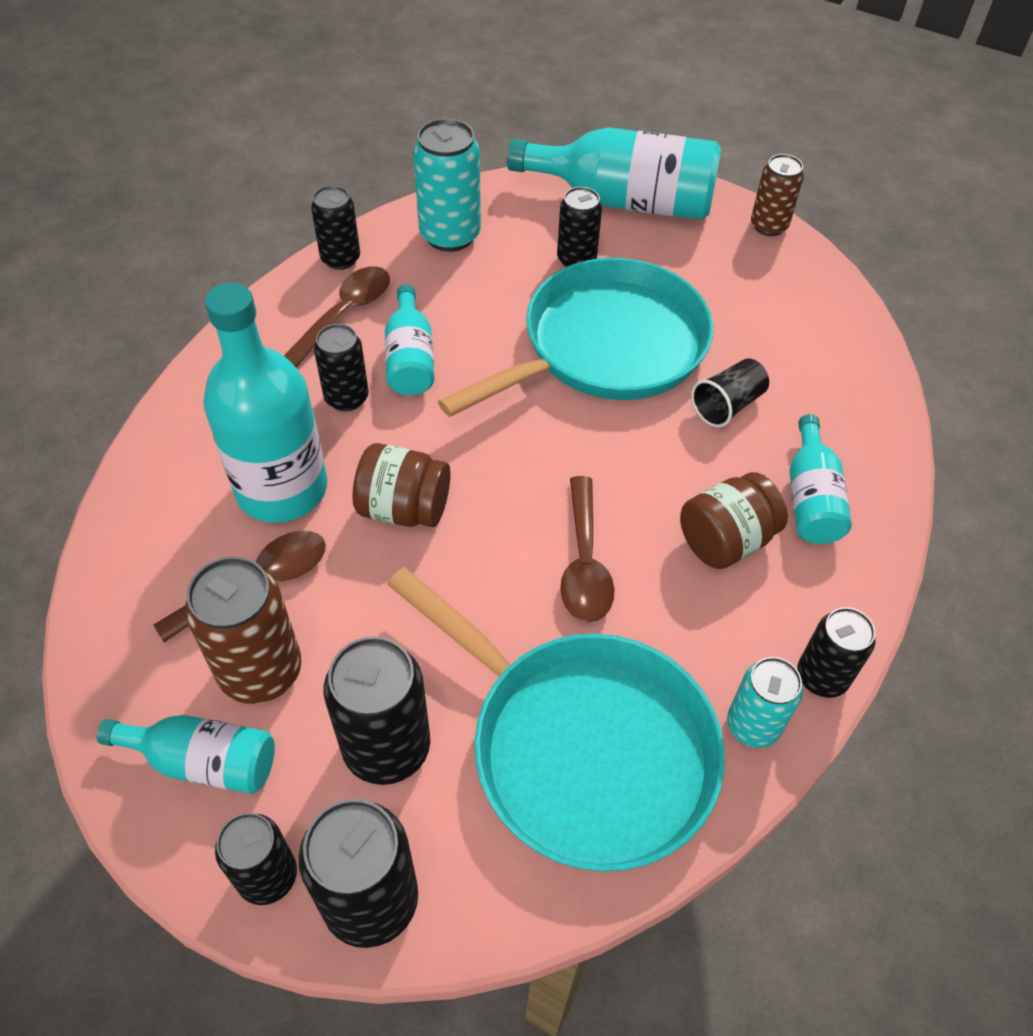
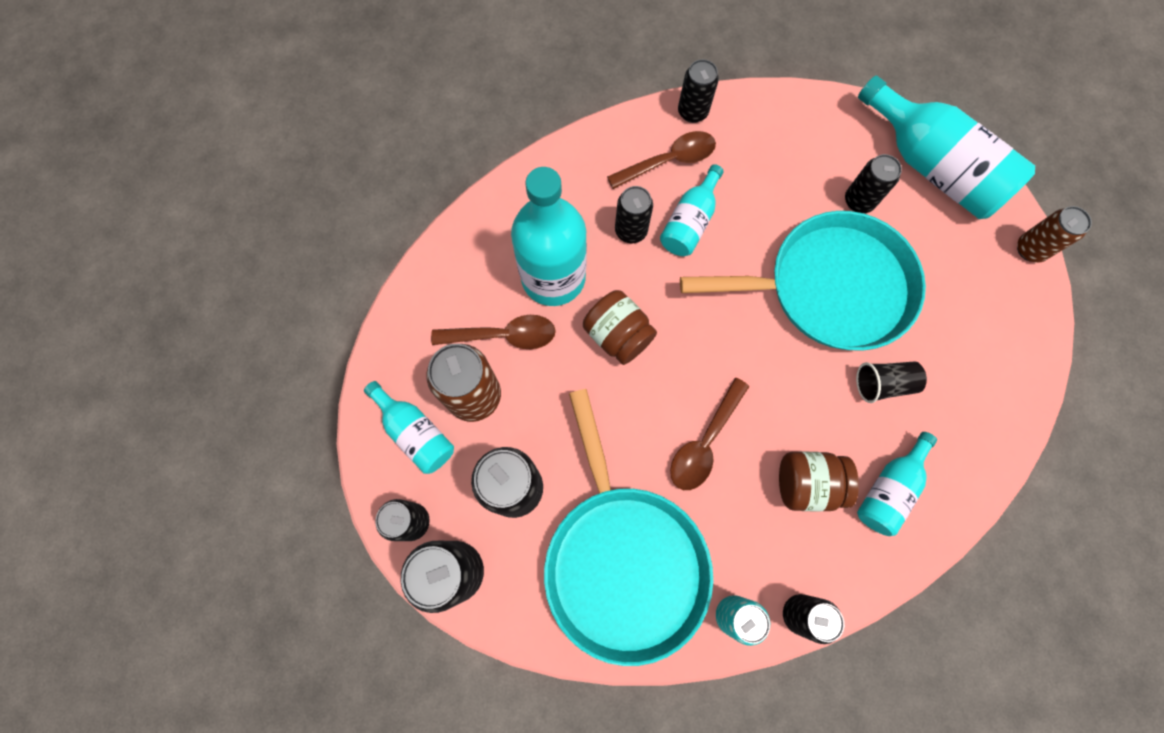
camera: 35 degrees right, 20 degrees up
(450, 235) = (781, 131): turquoise can -> none

